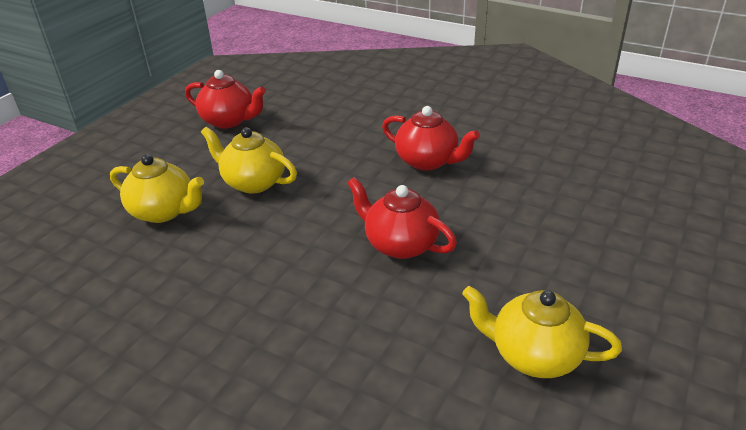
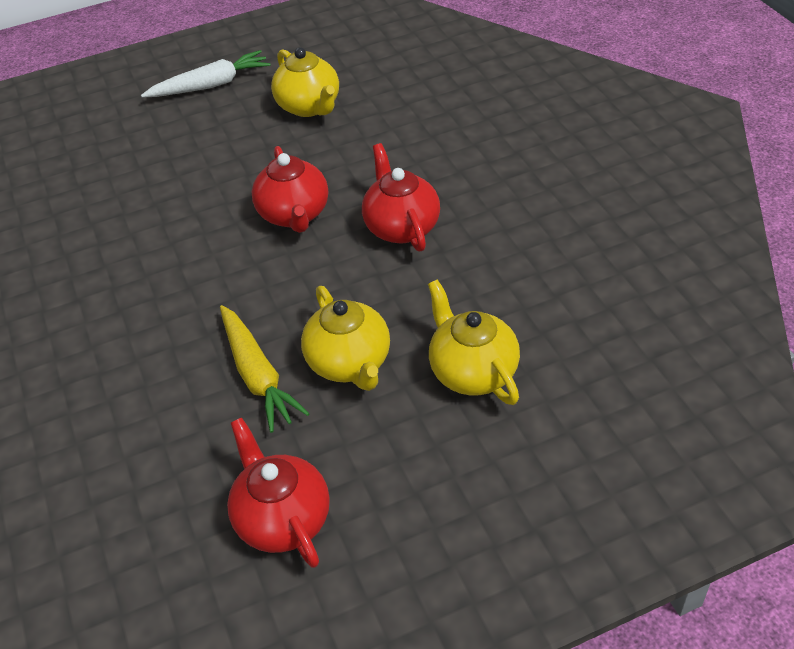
camera: 140 degrees left, 10 degrees up
(306, 155) = (257, 375): none -> yellow carrot
(428, 161) = (156, 290): red teapot -> red teapot (401, 227)
(672, 324) = (211, 85): none -> white carrot

